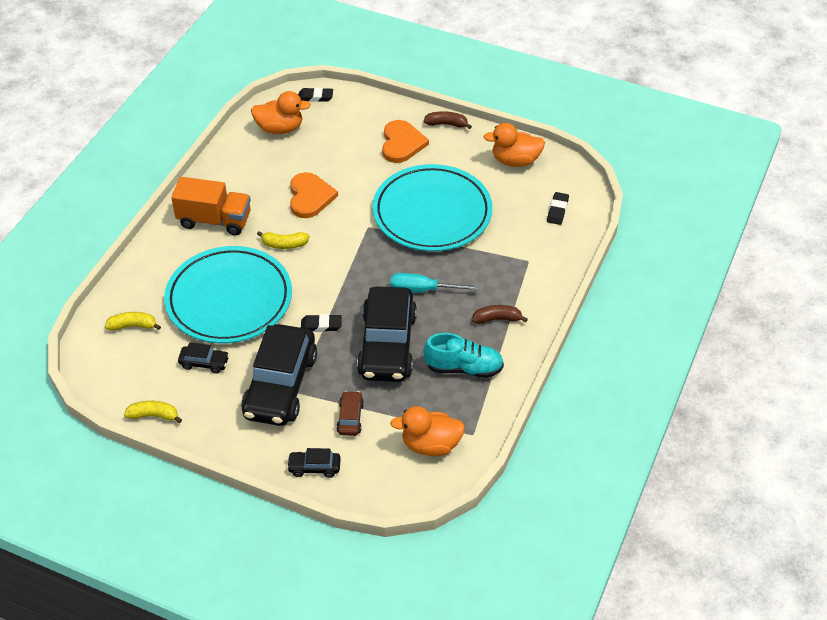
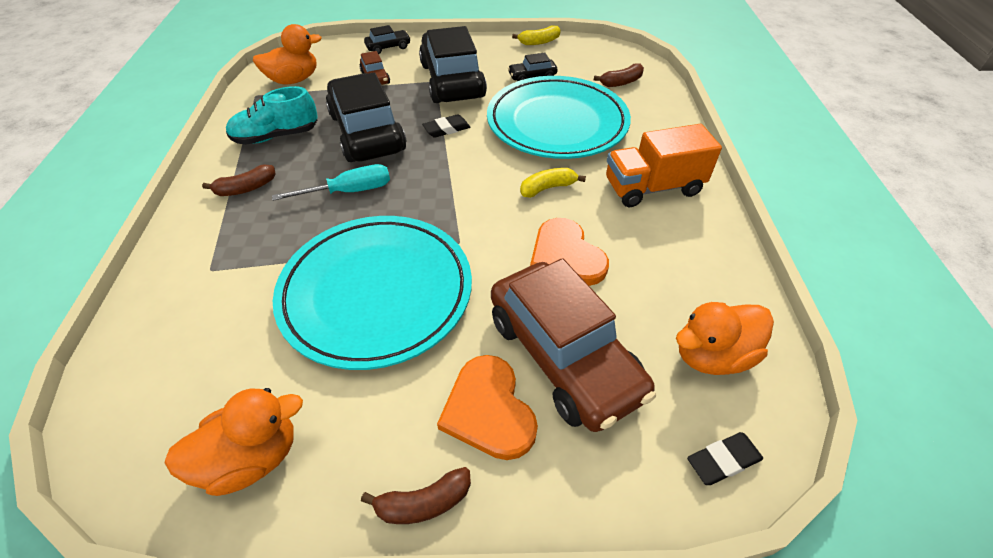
camera: 155 degrees right, 0 degrees up
(133, 326) = (621, 82): yellow banana -> brown banana
(351, 151) = (564, 356): none -> brown car
(557, 210) = (160, 372): black eraser -> none

